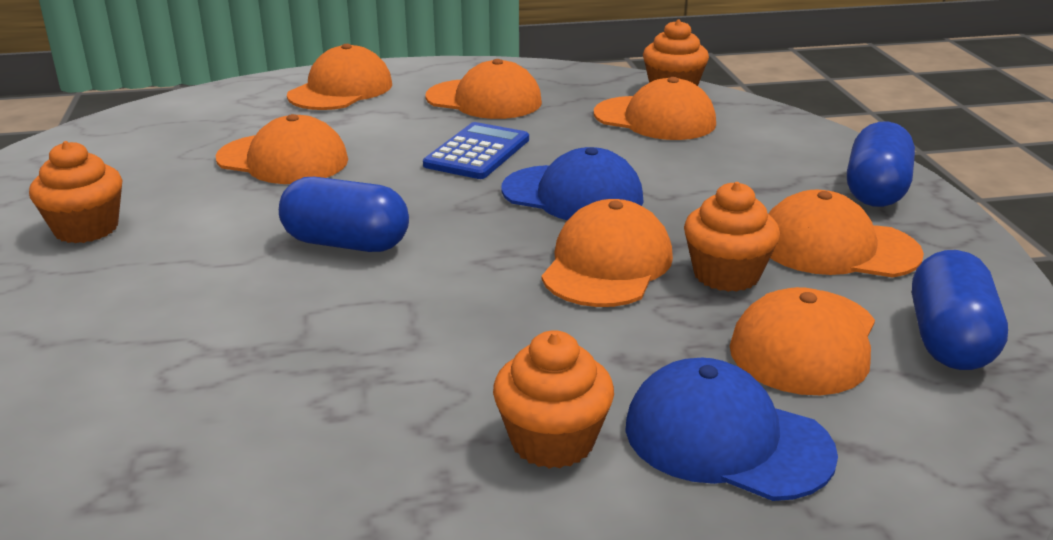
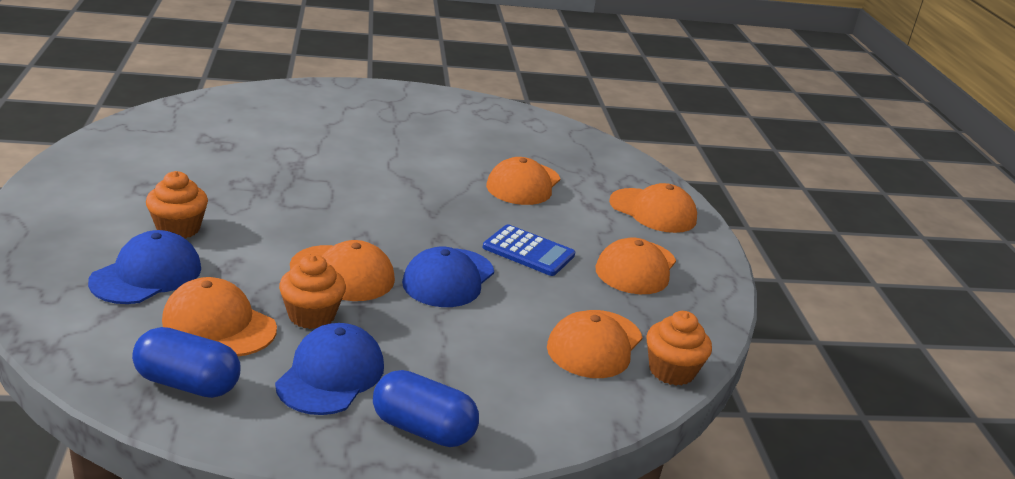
camera: 90 degrees right, 0 degrees up
(86, 229) = (440, 131): orange cupcake -> none
(346, 243) = (400, 195): blue capsule -> none
(837, 247) = (330, 375): orange cap -> blue cap

